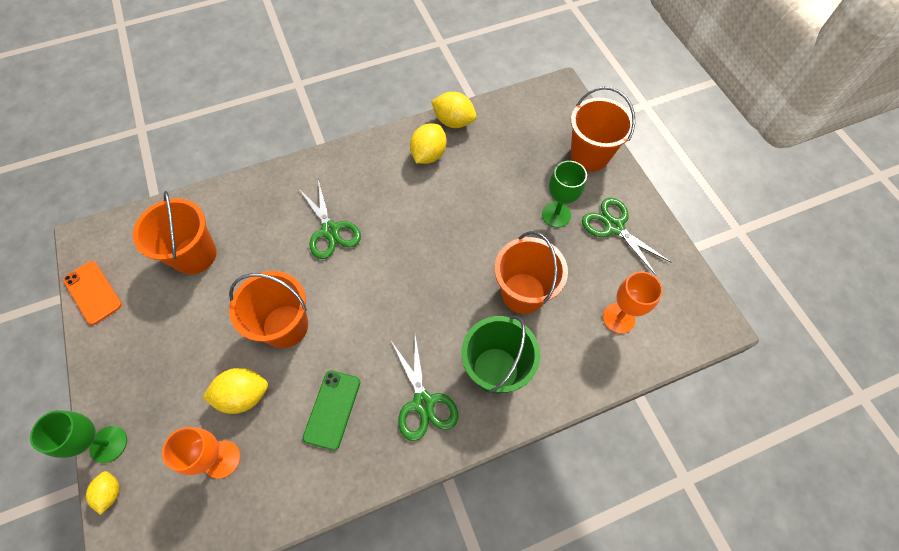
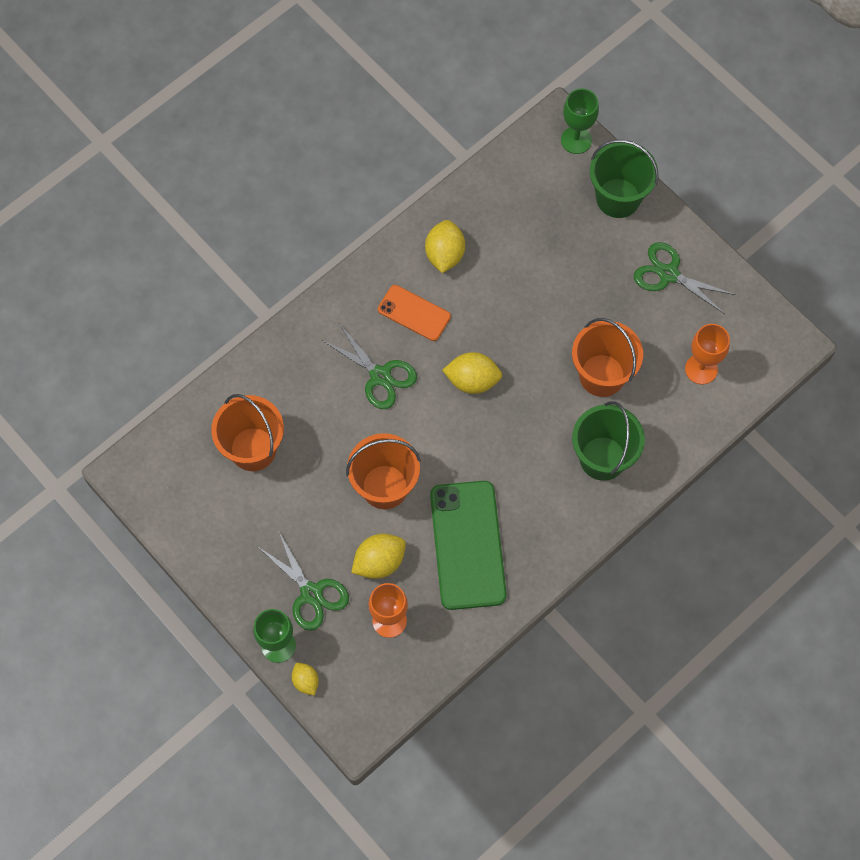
camera: 20 degrees left, 5 degrees up
(93, 292) = (171, 521): orange phone -> orange phone (414, 313)
(332, 409) = (468, 545): green phone -> green phone, size x1.79
(423, 403) = (548, 510): green scissors -> green scissors (311, 593)
(453, 121) = (455, 204): yellow lemon -> yellow lemon (472, 380)
(556, 215) = (606, 280): green goblet -> green goblet (576, 140)
(589, 155) = (618, 198): orange bucket -> green bucket

